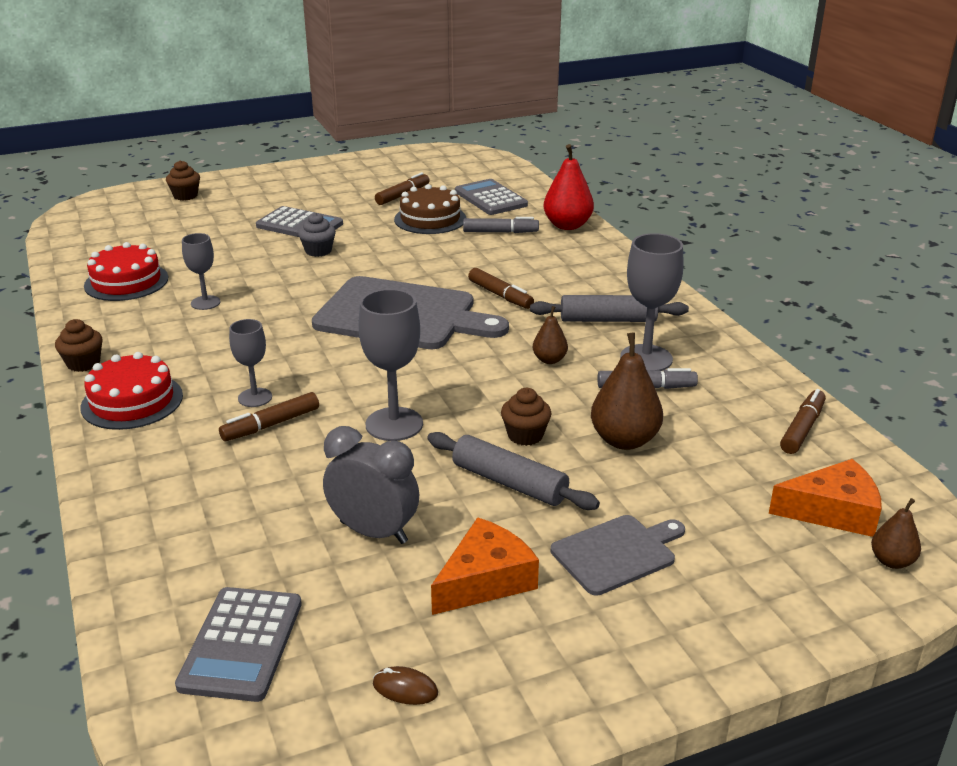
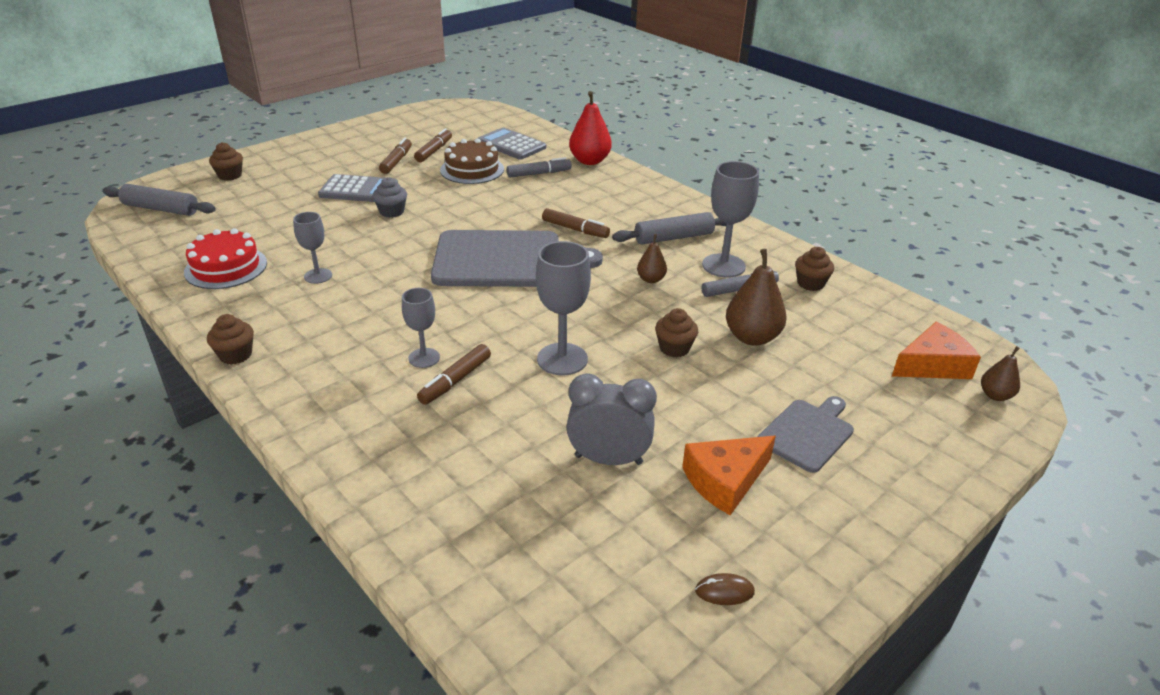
camera: 20 degrees left, 5 degrees up
(132, 401) = (309, 383): red cake -> none
(241, 644) = (563, 589): grey calculator -> none
(485, 580) = (725, 480): orange cheese -> orange cheese turned 150 degrees counterclockwise
(509, 482) = (688, 391): grey rolling pin -> grey rolling pin (161, 209)
(740, 395) = (810, 283): none -> brown cupcake
(802, 429) = (870, 303): brown marker -> brown marker (396, 161)

